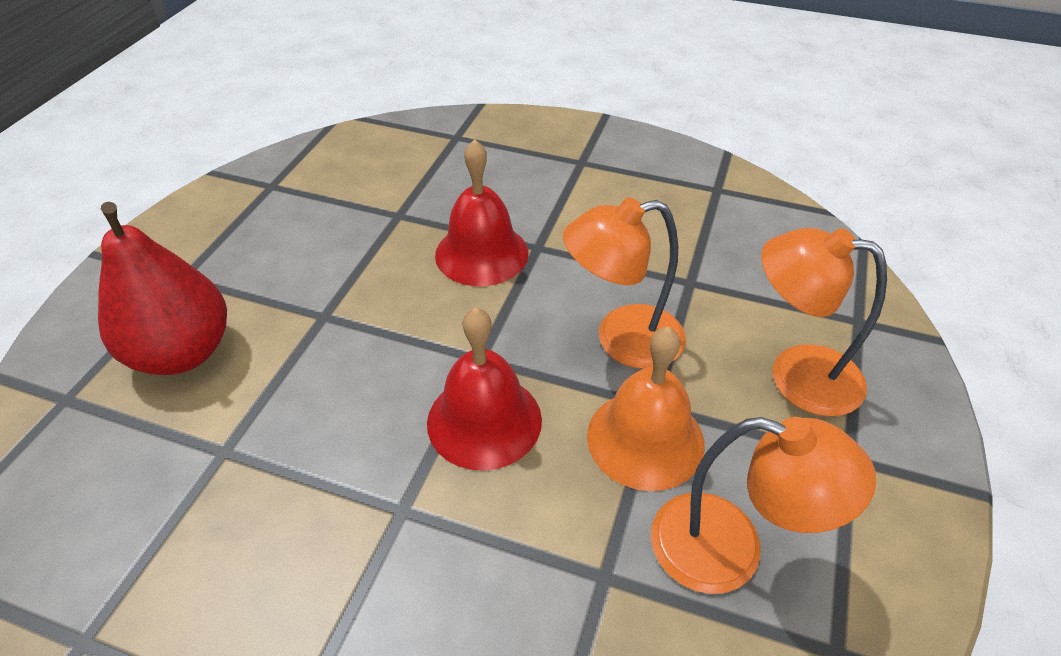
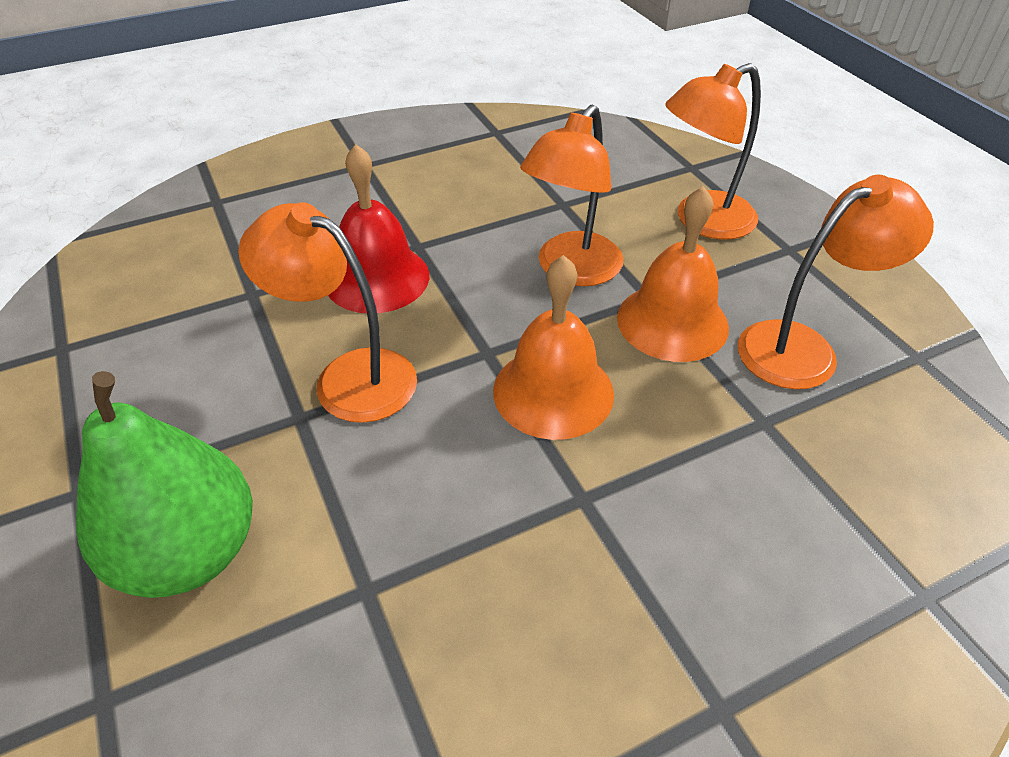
camera: 45 degrees left, 0 degrees up
(182, 352) = (189, 552): red pear -> green pear
(379, 310) = (348, 377): none -> orange lamp
(484, 420) = (553, 391): red bell -> orange bell

